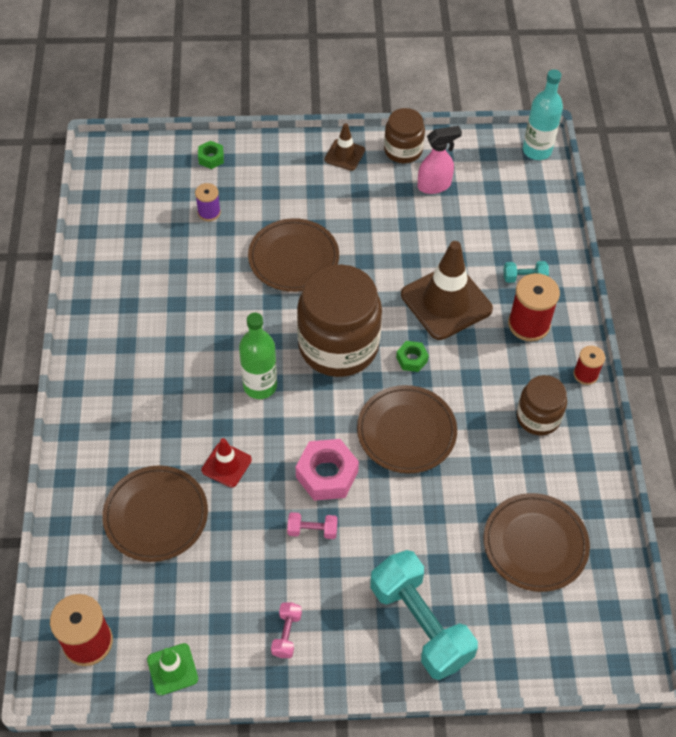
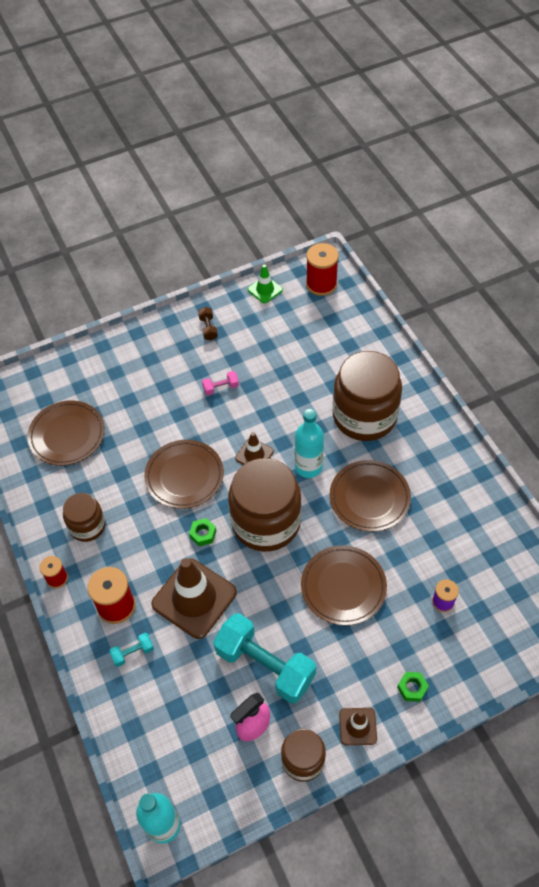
camera: 160 degrees right, 0 degrees up
(156, 515) = (326, 359): brown plate -> brown plate (369, 497)
(159, 419) = (364, 416): none -> brown jar
(211, 158) = (480, 663): green nut -> green nut (412, 688)
(226, 465) = (300, 405): red traffic cone -> none
(260, 386) = (308, 467): green bottle -> turquoise bottle
(286, 634) = (208, 328): pink dumbbell -> brown dumbbell
(314, 424) = (254, 455): none -> brown traffic cone
(327, 474) = (228, 425): pink nut -> none
(420, 624) = (129, 362): turquoise dumbbell -> turquoise dumbbell (265, 665)

